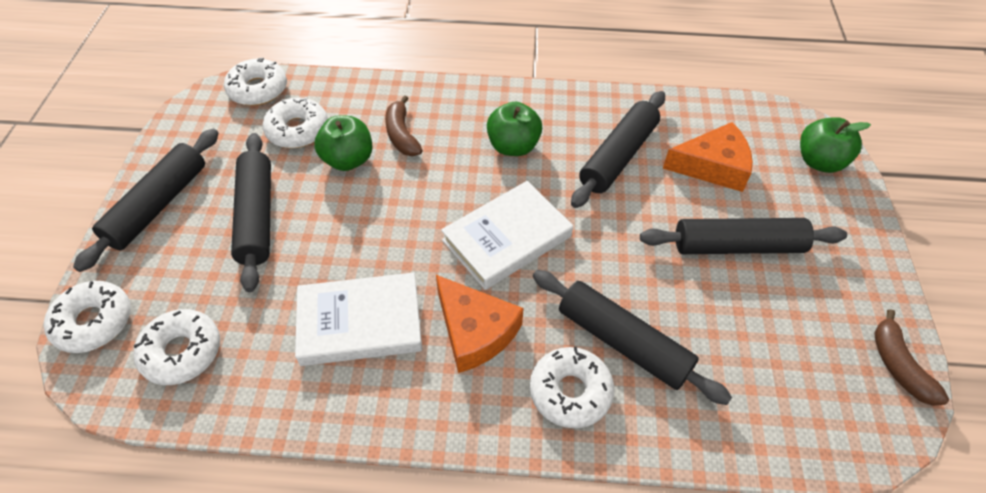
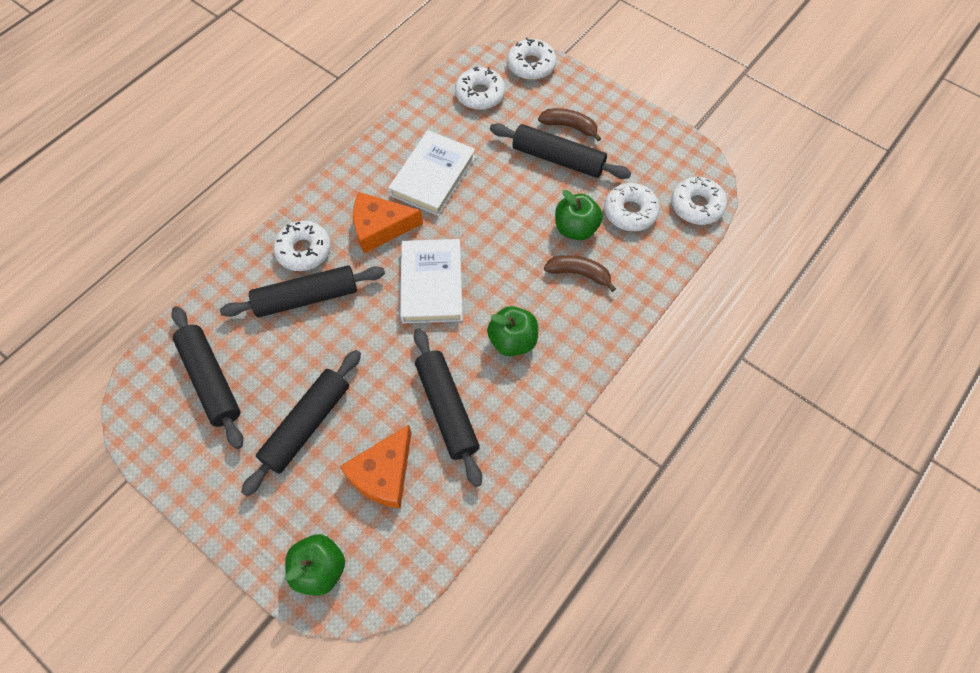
camera: 125 degrees right, 10 degrees up
(158, 205) = (606, 114): black rolling pin -> black rolling pin (210, 380)
(898, 365) = (152, 443): brown banana -> brown banana (569, 126)

